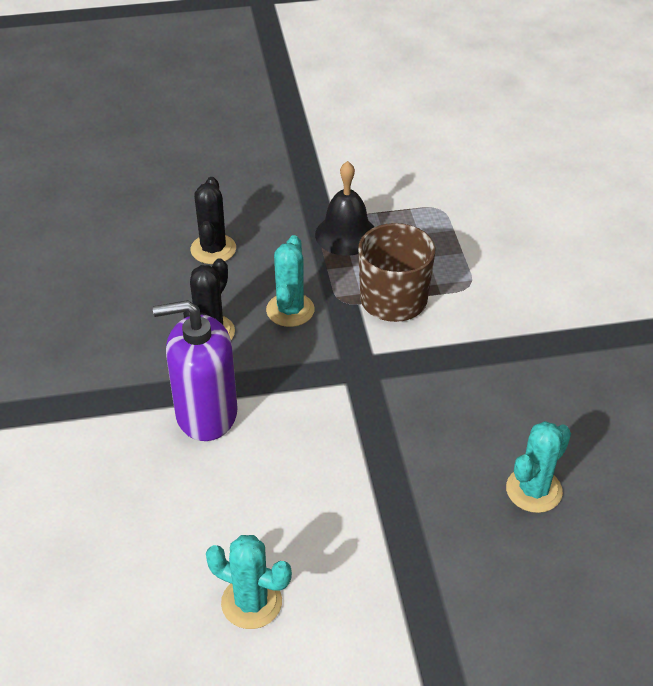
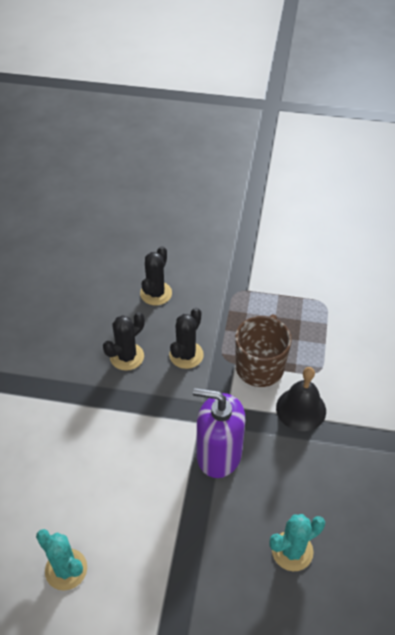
camera: 20 degrees right, 5 degrees up
(206, 413) = (98, 417): purple soap dispenser -> purple soap dispenser (219, 454)
(290, 310) = (186, 355): turquoise cactus -> black cactus
(346, 234) = (249, 306): black bell -> black bell (301, 409)

